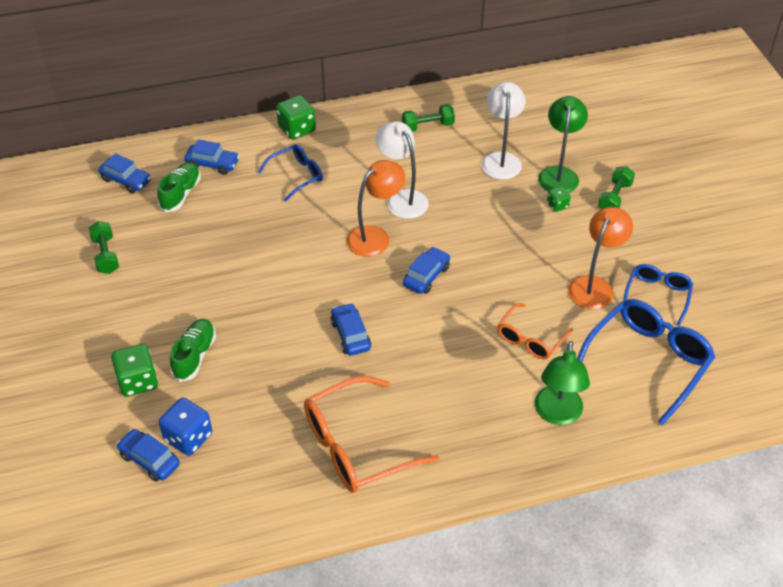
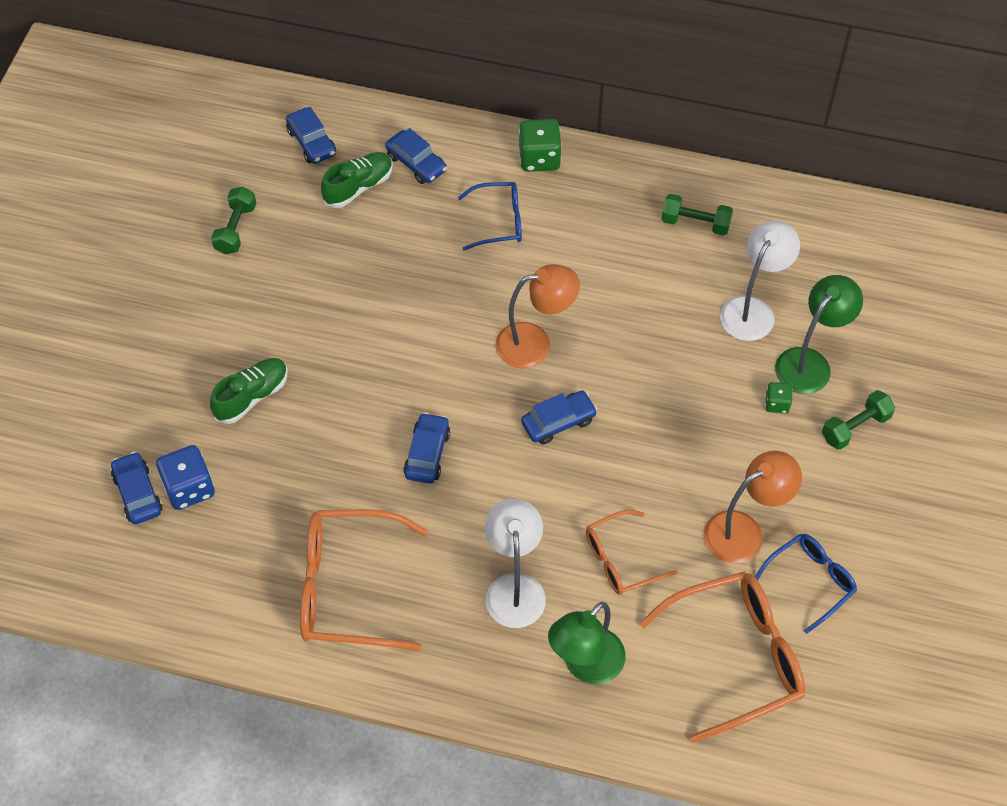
camera: 30 degrees right, 10 degrees up
(138, 381) = (179, 398): green dice -> none
(402, 198) = (599, 308): white lamp -> white lamp (514, 588)
(648, 361) = (736, 657): blue glasses -> orange glasses

